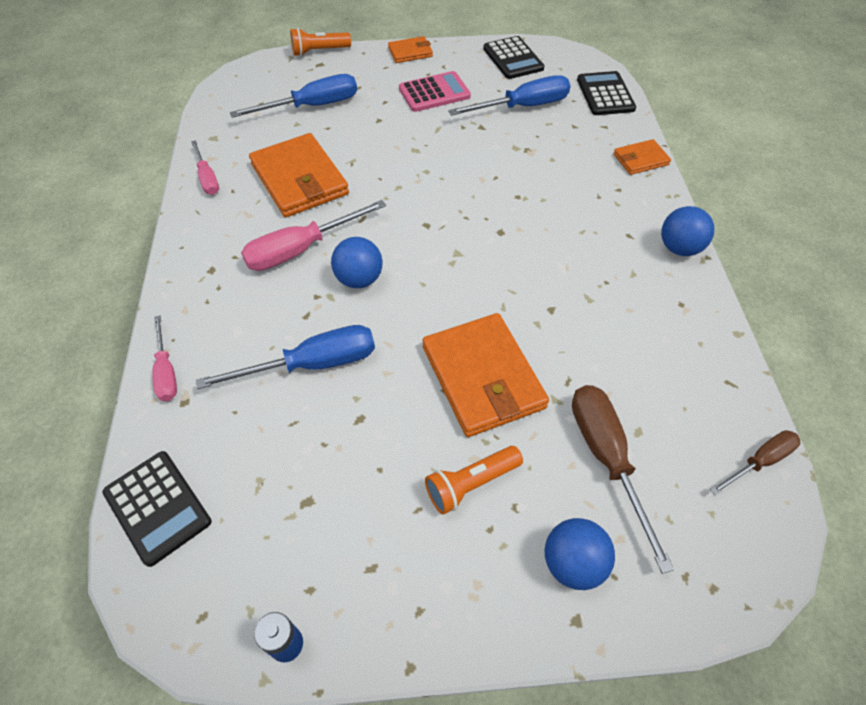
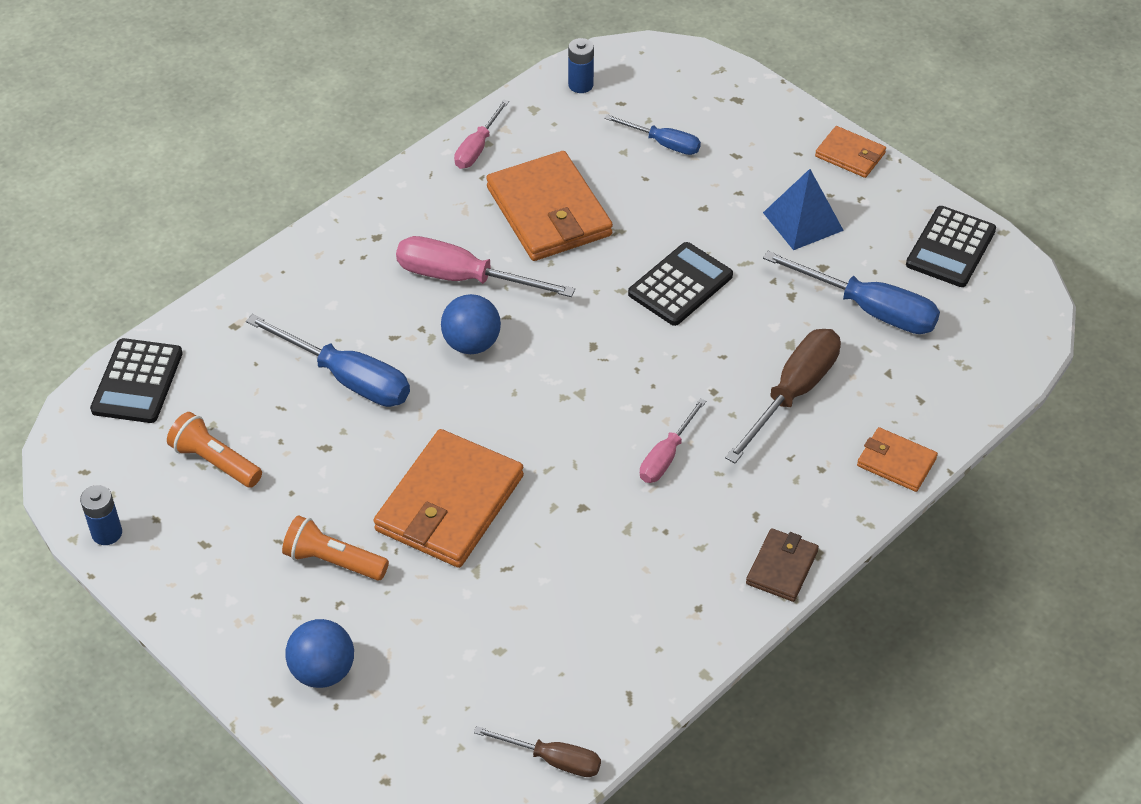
camera: 50 degrees right, 5 degrees down
(166, 372) = (250, 292): pink screwdriver -> pink screwdriver (666, 456)
(224, 109) = (580, 85): none -> blue battery
(299, 179) = (549, 212): orange wallet -> orange wallet turned 45 degrees counterclockwise
(312, 106) = (663, 143): blue screwdriver -> blue screwdriver, size x0.59
(319, 51) = (758, 83): orange flashlight -> orange flashlight (215, 461)
(434, 93) = (802, 221): pink calculator -> blue pyramid
(605, 94) = (983, 368): black calculator -> black calculator (680, 285)
(606, 458) = (447, 641): brown screwdriver -> brown screwdriver (793, 393)
(679, 248) = (782, 567): blue ball -> brown wallet

